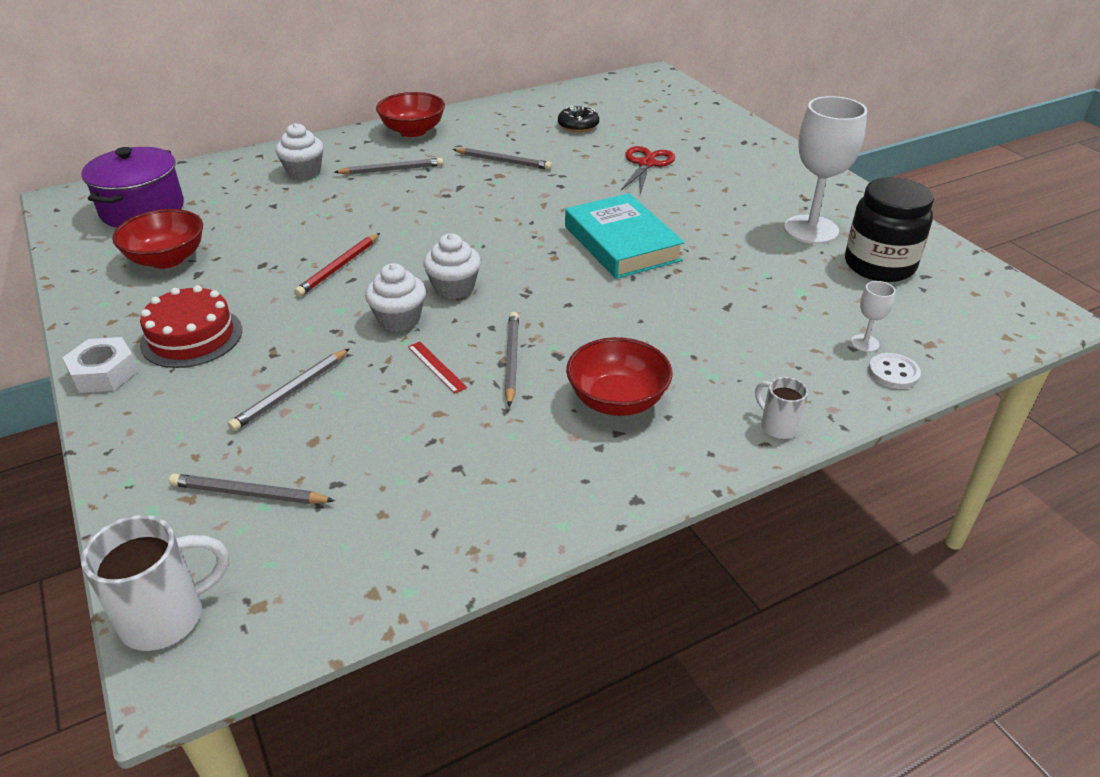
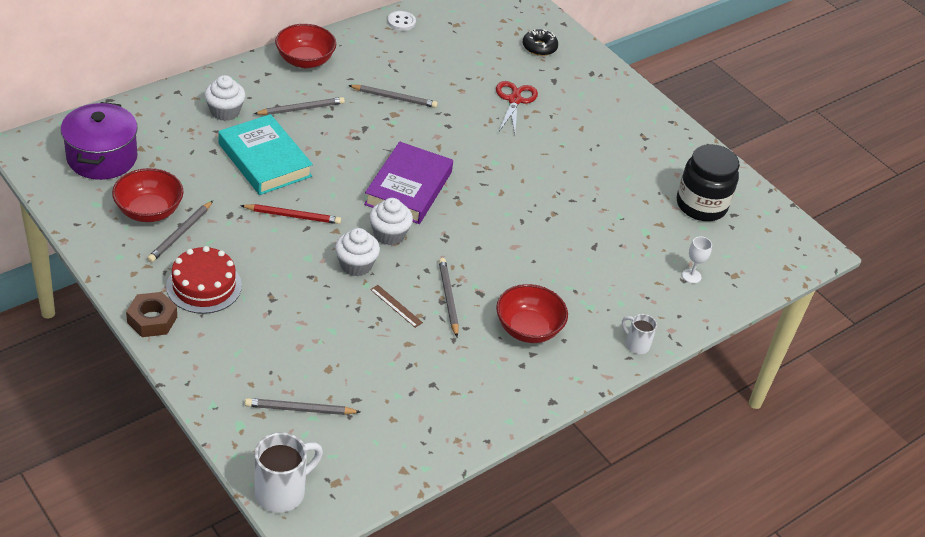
camera: 15 degrees left, 5 degrees up
(104, 373) = (152, 319): white nut -> brown nut
(291, 392) = (298, 330): grey pencil -> grey pencil (180, 233)
(339, 267) = (292, 216): red pencil -> red pencil turned 105 degrees counterclockwise
(436, 367) = (396, 306): red ruler -> brown ruler
(494, 242) = (408, 188): none -> purple book
(578, 125) = (449, 53): black donut -> black donut (539, 47)
(622, 243) = (508, 187): turquoise book -> turquoise book (264, 160)
(811, 230) = (650, 171): white goblet -> none
(893, 373) = (710, 300): white button -> white button (401, 22)

